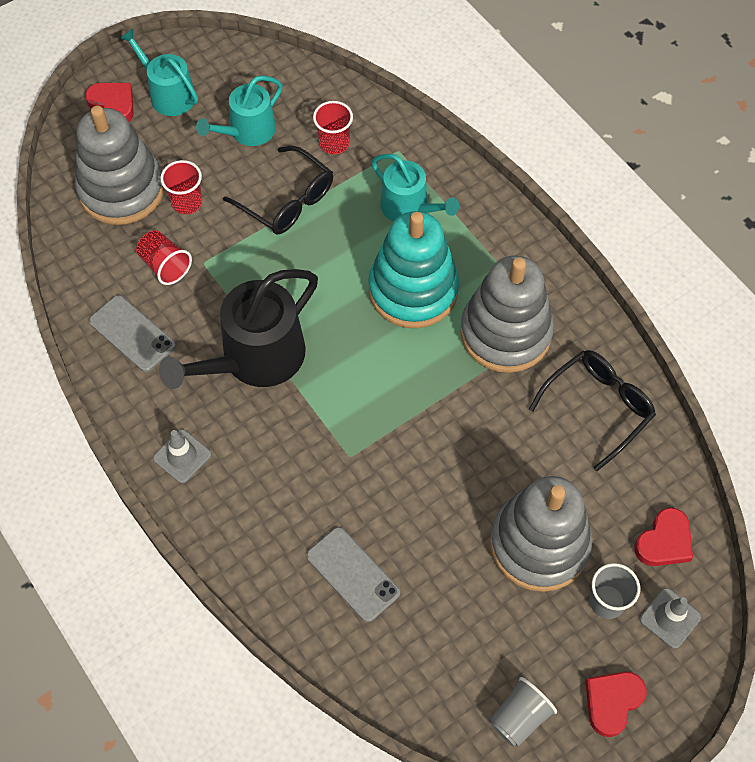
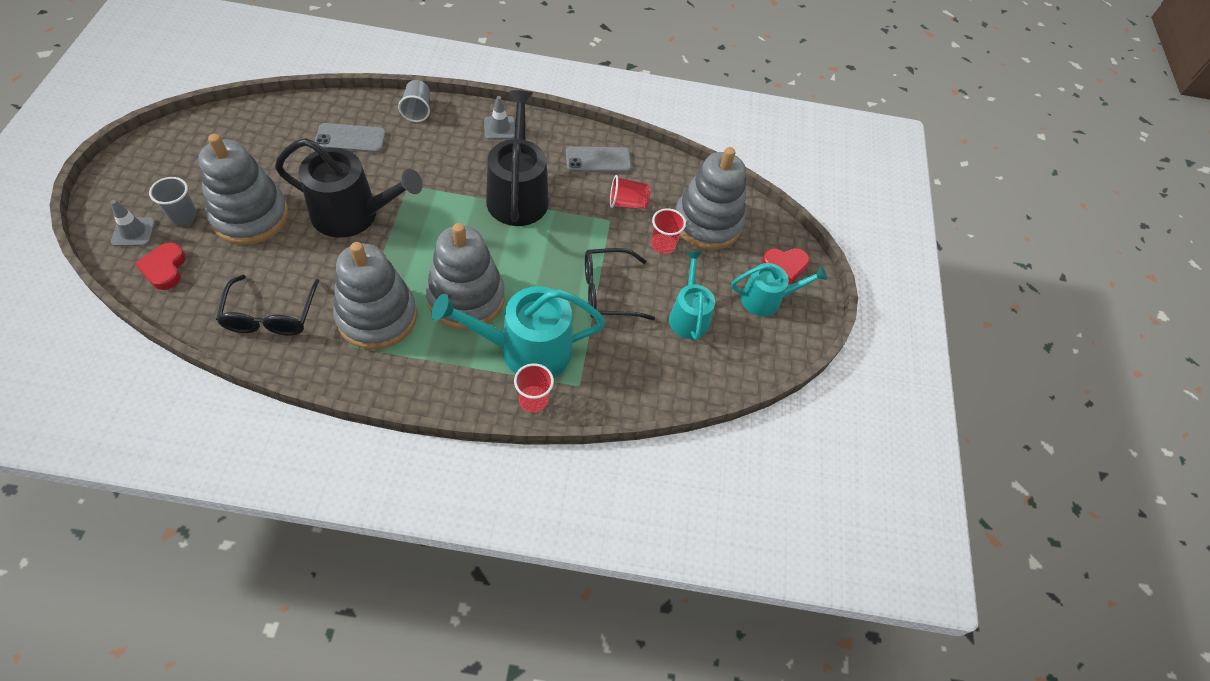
camera: 125 degrees right, 5 degrees down
(334, 143) = (626, 354): red cup -> red cup (533, 400)
(409, 208) = (526, 349): turquoise watering can -> turquoise watering can, size x1.63
(413, 290) = (466, 298): turquoise stacking toy -> grey stacking toy
(436, 464) = (353, 214): none -> black watering can
(519, 717) = (198, 138): grey cup -> grey cup (417, 110)
(612, 702) = (145, 174): red heart -> none

